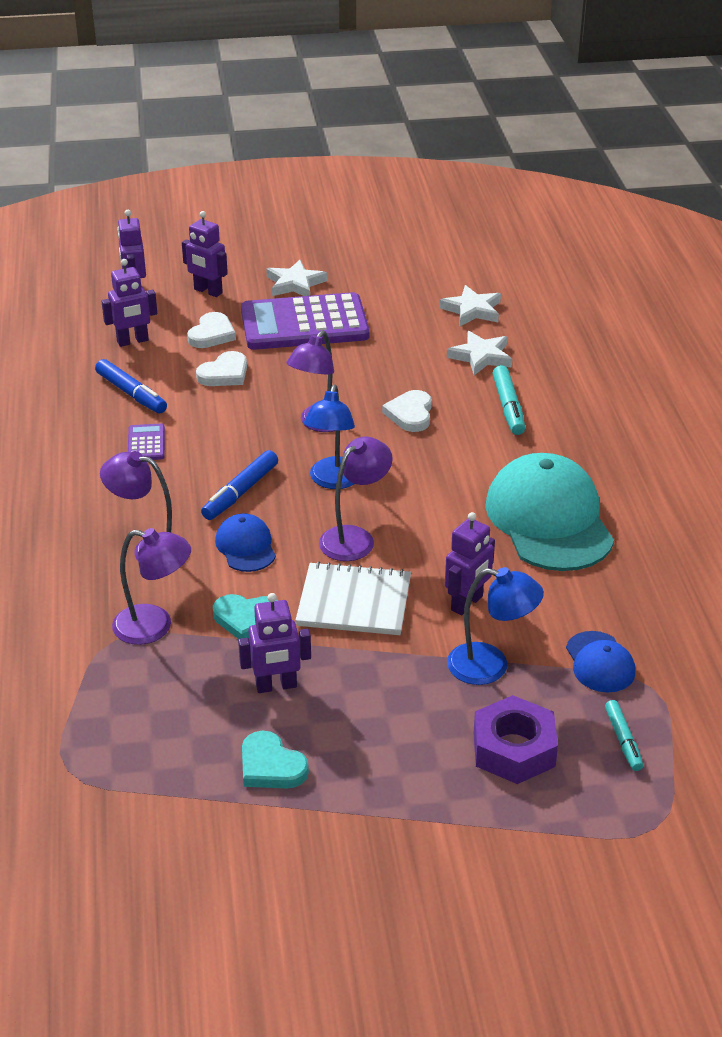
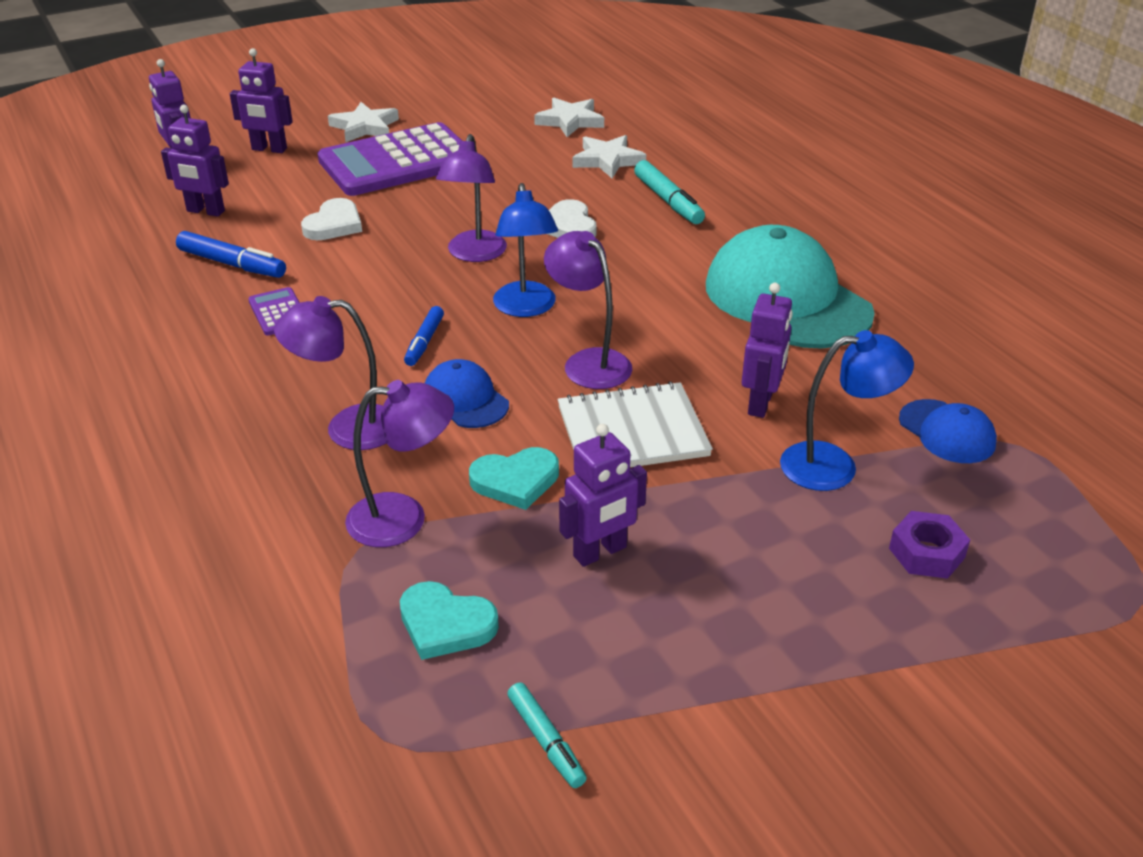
camera: 20 degrees left, 0 degrees up
(133, 341) = (205, 211): purple robot -> purple robot turned 60 degrees clockwise
(212, 334) = (297, 189): white heart -> none
(241, 492) = (424, 342): blue marker -> blue marker, size x0.66
(271, 766) = (654, 655): turquoise heart -> turquoise heart (445, 624)
(355, 538) = (588, 362): purple lamp -> purple lamp turned 60 degrees counterclockwise
(514, 749) = (926, 553): purple nut -> purple nut, size x0.64
(623, 740) = (1034, 510): turquoise marker -> turquoise marker (546, 740)

